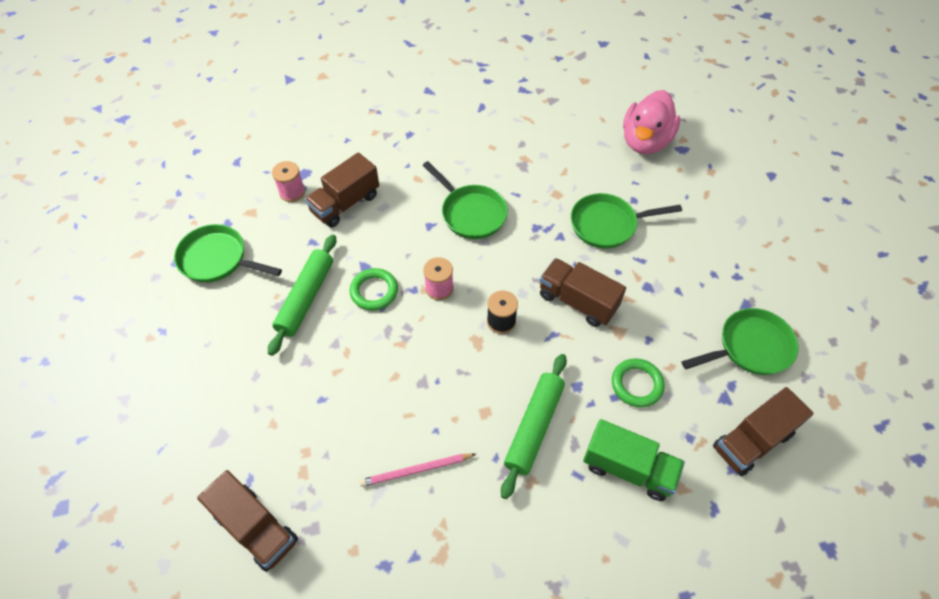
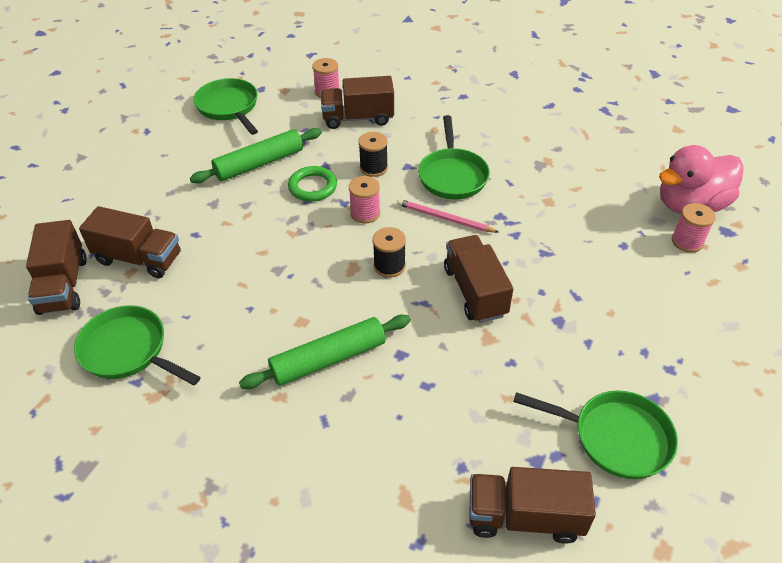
camera: 40 degrees right, 10 degrees down
(297, 455) = (139, 258): none -> brown truck
(405, 243) = (373, 168): none -> black spool
(416, 470) = (204, 325): pink pencil -> pink pencil (444, 218)
(607, 224) = (573, 250): green pan -> green pan (128, 350)
(628, 468) = (374, 448): green truck -> none
(636, 384) = (458, 389): green ring -> none
(667, 172) = (687, 241): none -> pink spool

